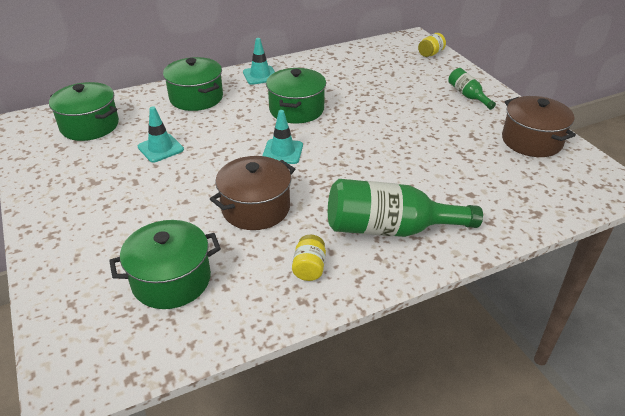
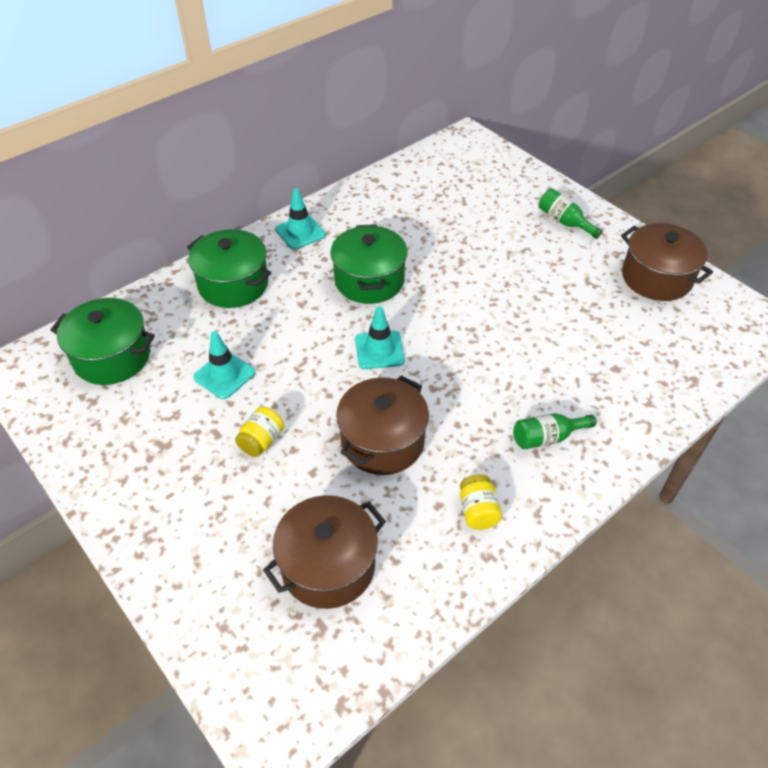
camera: 15 degrees left, 10 degrees up
(171, 280) = (328, 565): green pot -> brown pot
(391, 230) = (547, 438): green bottle -> green bottle, size x0.49
(430, 53) = (498, 161): yellow jar -> yellow jar (261, 441)

